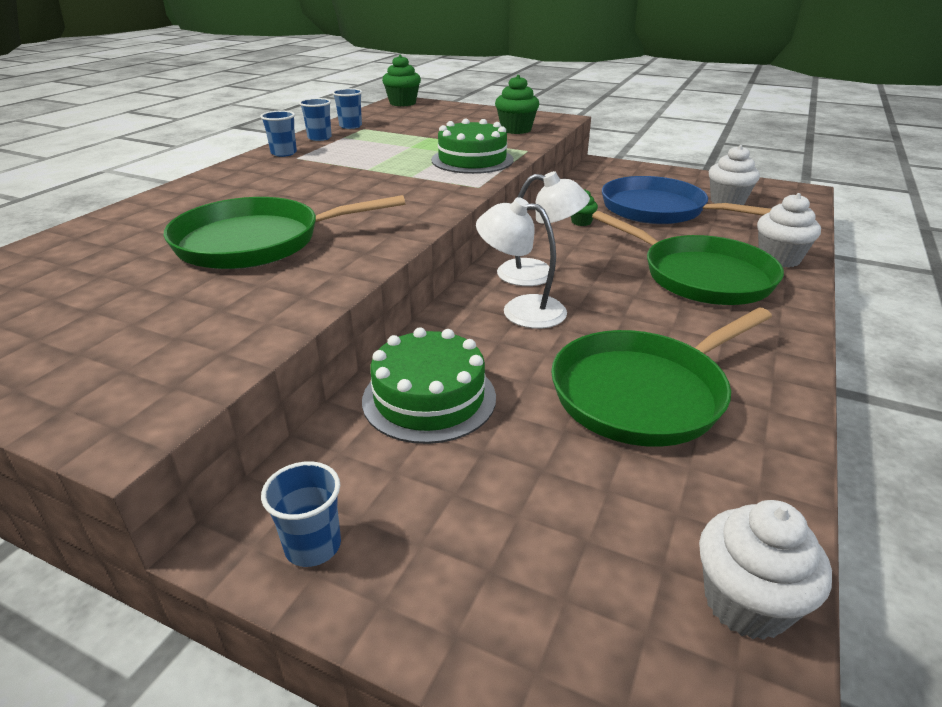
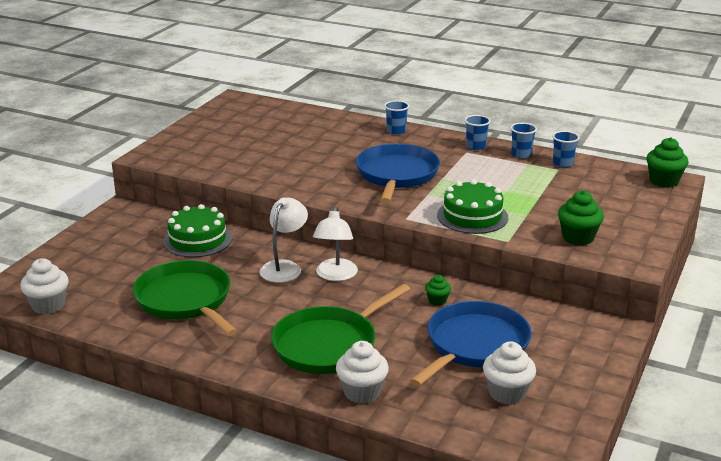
camera: 90 degrees right, 5 degrees down
(256, 242) = (307, 157): green pan -> none
(313, 546) = (113, 220): blue cup -> blue cup (396, 131)
(350, 189) = (396, 175): none -> blue pan

